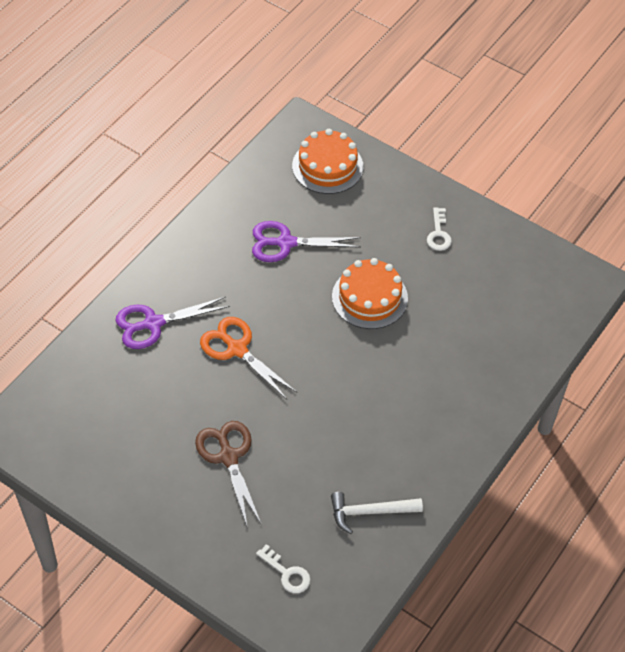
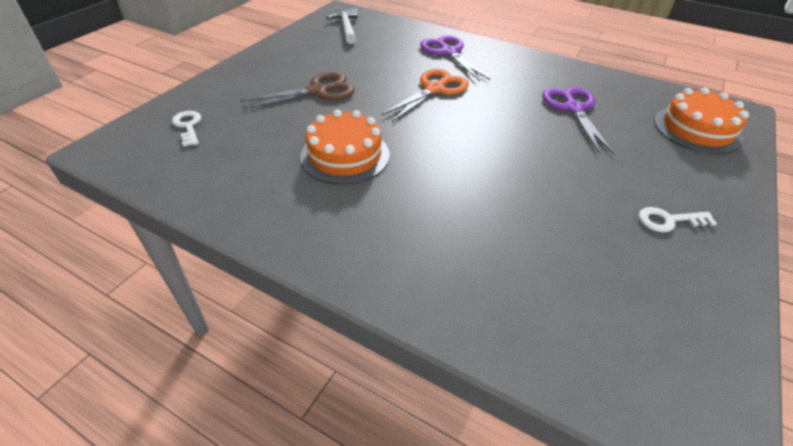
camera: 85 degrees right, 10 degrees down
(287, 573) = (188, 126): white key -> white key turned 120 degrees clockwise
(369, 297) = (533, 165): orange cake -> orange cake (345, 155)
(370, 512) = (245, 174): white hammer -> white hammer (346, 28)

